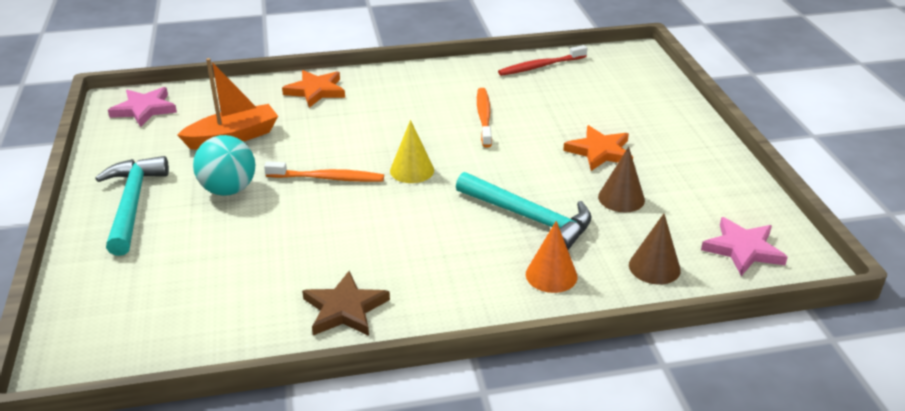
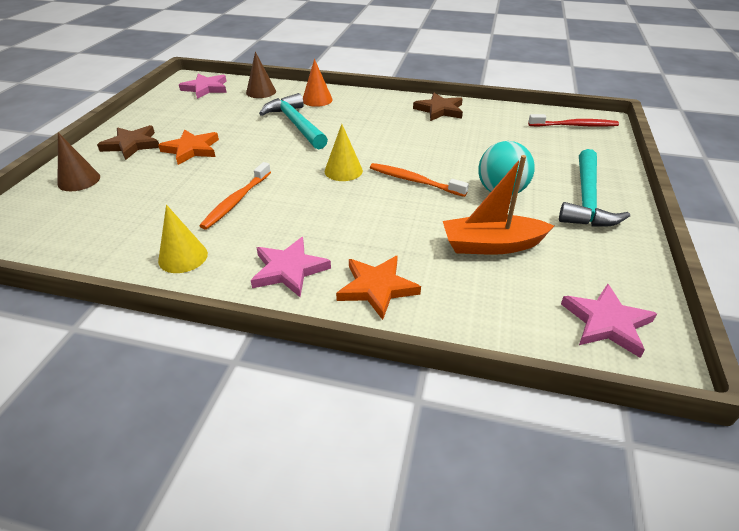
camera: 155 degrees left, 5 degrees up
(388, 86) = (289, 270): none -> pink star
(473, 75) = (183, 257): none -> yellow cone
(540, 66) = (99, 247): red toothbrush -> red toothbrush (574, 125)
(621, 198) = (226, 121): brown cone -> brown cone (79, 180)
(669, 140) = (132, 145): none -> brown star

